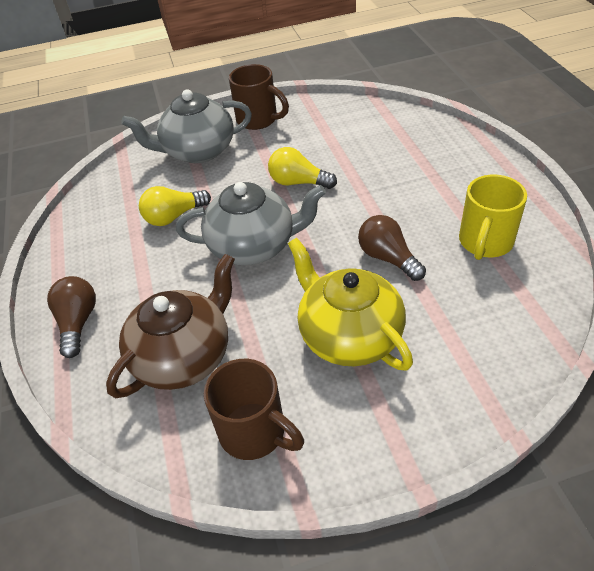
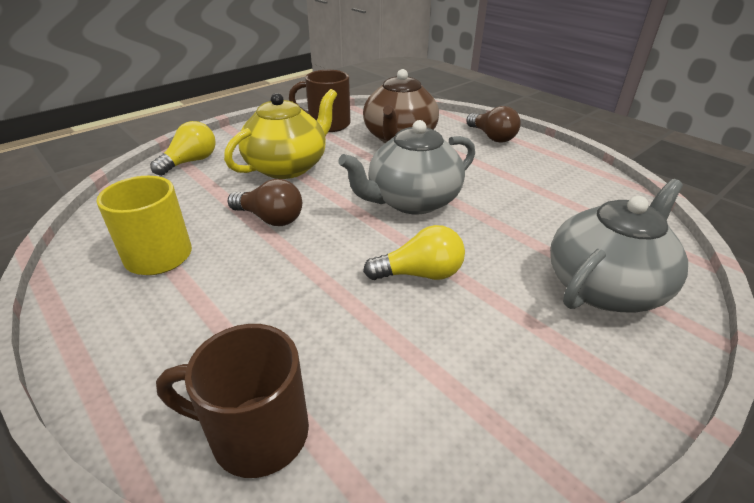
camera: 150 degrees right, 10 degrees down
(174, 216) = (520, 207): yellow light bulb -> yellow light bulb (190, 162)
(258, 120) = (593, 377): brown mug -> brown mug (255, 433)
(349, 335) = (287, 166): yellow teapot -> yellow teapot turned 75 degrees counterclockwise

